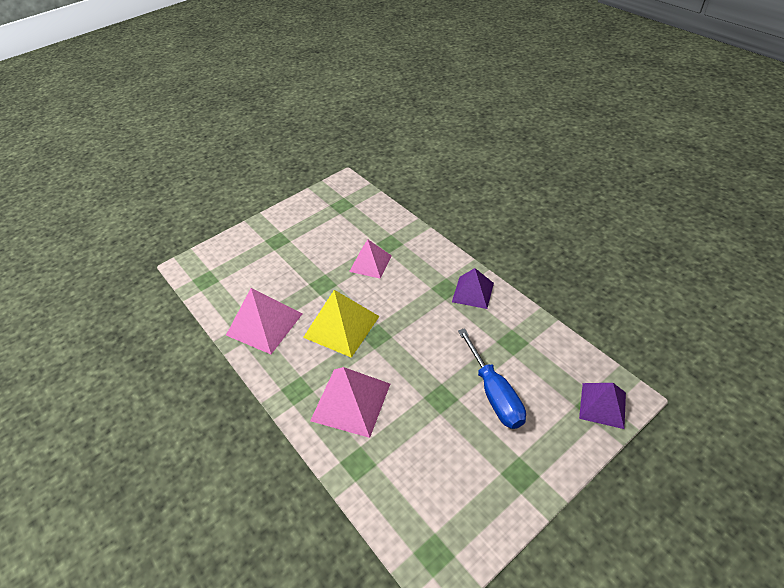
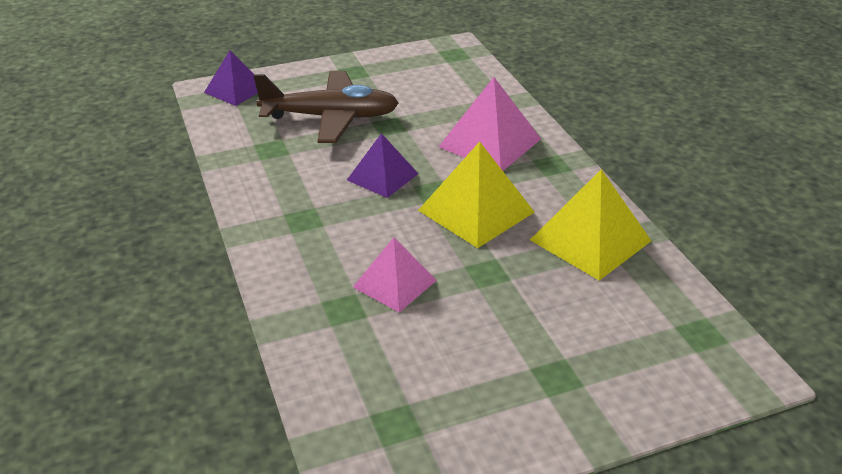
camera: 165 degrees left, 10 degrees down
(264, 324) = (590, 240): pink pyramid -> yellow pyramid
(472, 292) = (271, 205): purple pyramid -> purple pyramid (382, 176)
(494, 393) = (330, 117): blue screwdriver -> brown plane

